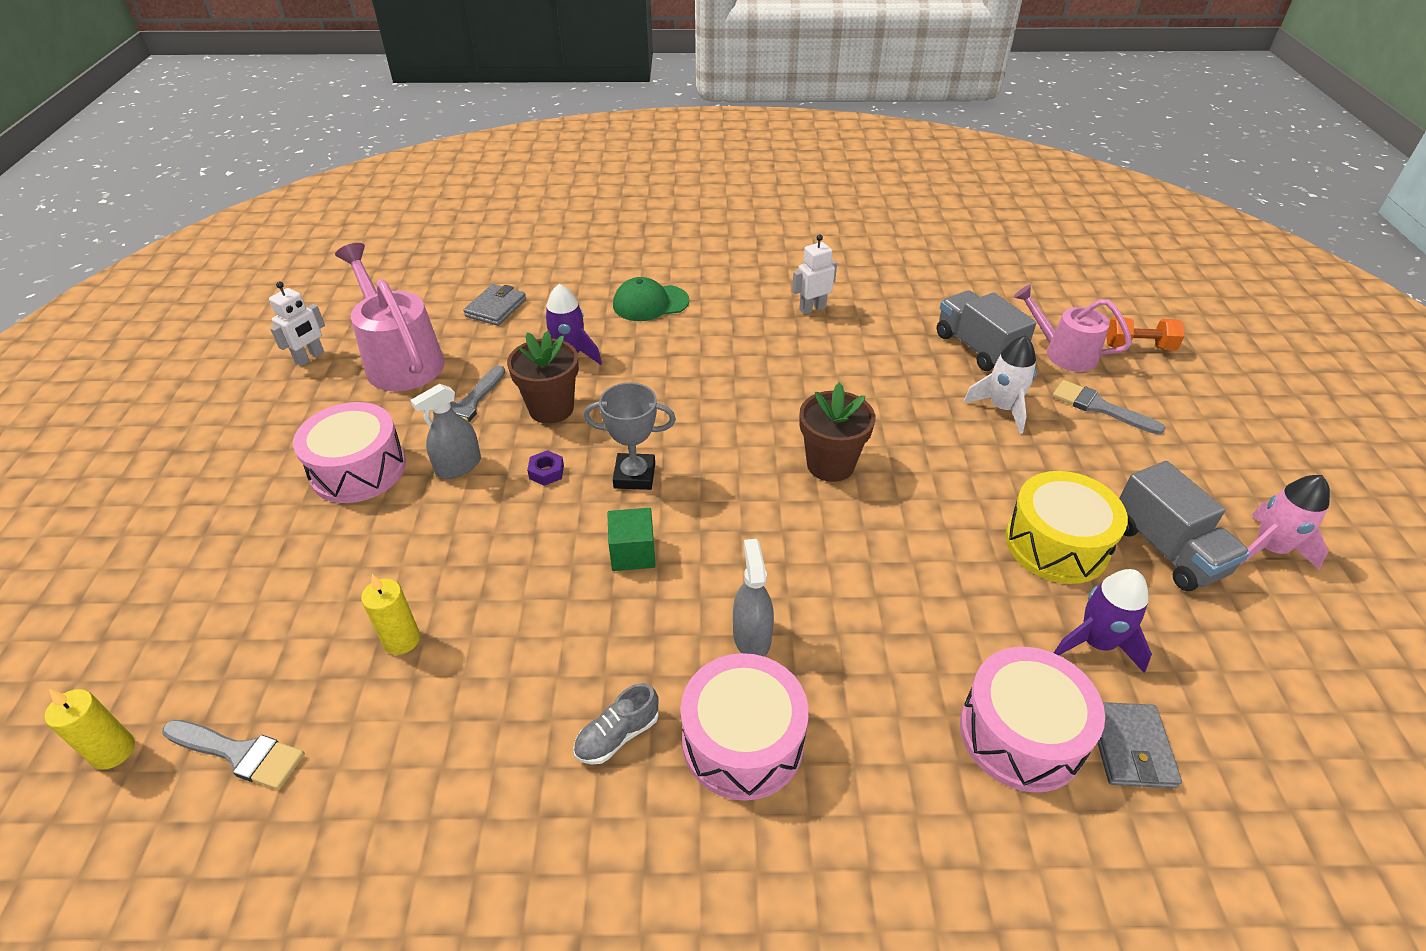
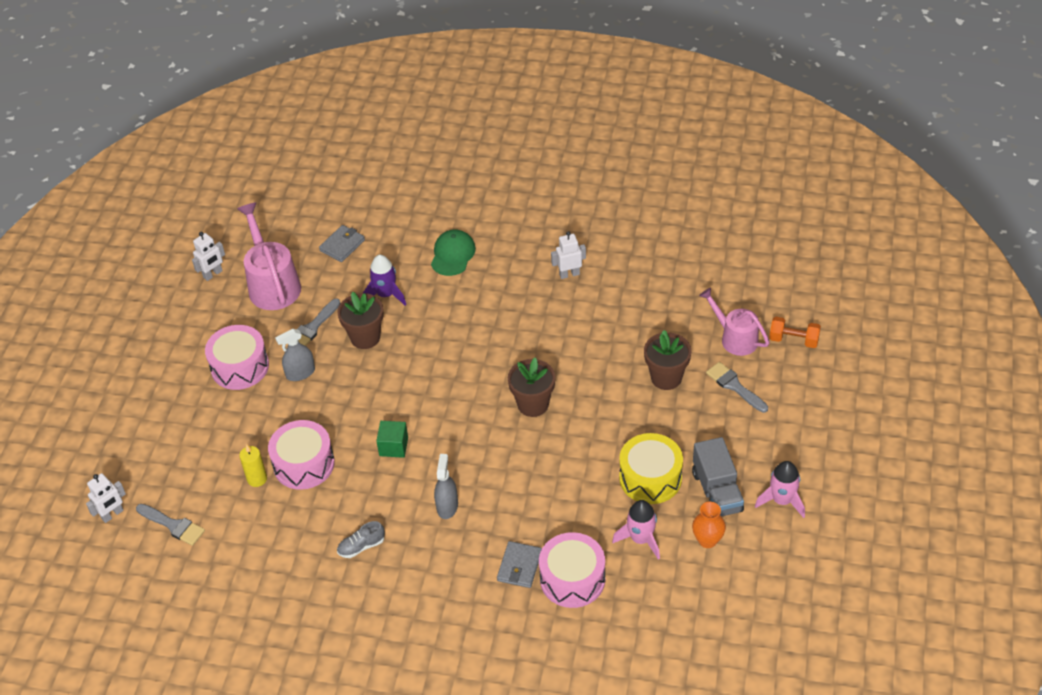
camera: 15 degrees right, 5 degrees up
(113, 751) = (112, 514): yellow candle -> white robot
(546, 472) = (353, 385): purple nut -> none
(634, 476) = (407, 395): grey trophy -> none
(650, 303) = (453, 254): green cap -> green cap turned 105 degrees clockwise
(742, 741) = (425, 559): pink drum -> pink drum (304, 464)
(977, 348) = (674, 325): grey truck -> none
(1002, 408) = (666, 378): white rocket -> brown flower pot
(1096, 643) = (640, 539): purple rocket -> pink rocket
(1130, 747) = (627, 594): grey wallet -> grey wallet (519, 566)
(1202, 627) = (707, 540): none -> orange vase

